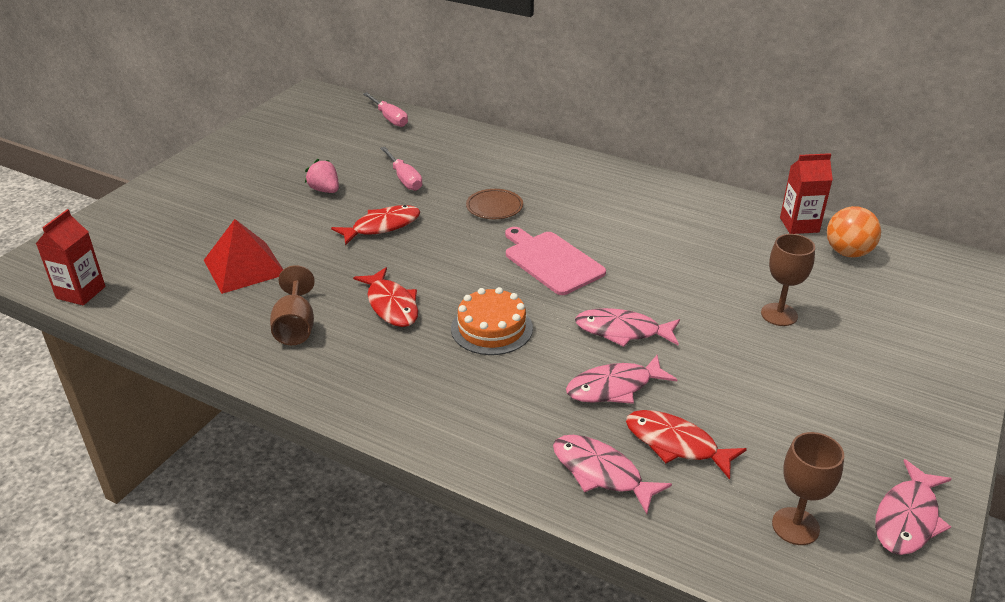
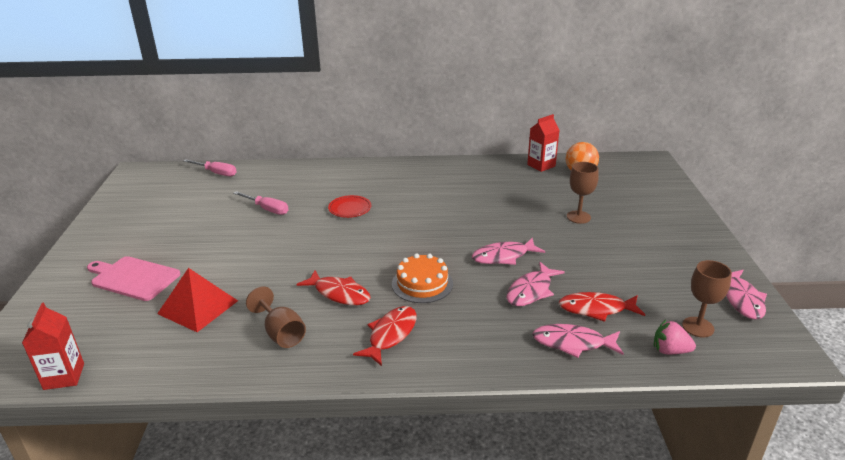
camera: 30 degrees left, 5 degrees down
(325, 190) = (212, 234): pink strawberry -> pink strawberry (670, 351)
(382, 226) = (281, 245): red fish -> red fish (390, 335)
(494, 207) = (350, 209): brown plate -> red plate
(551, 261) = (420, 230): pink cutting board -> pink cutting board (133, 278)

